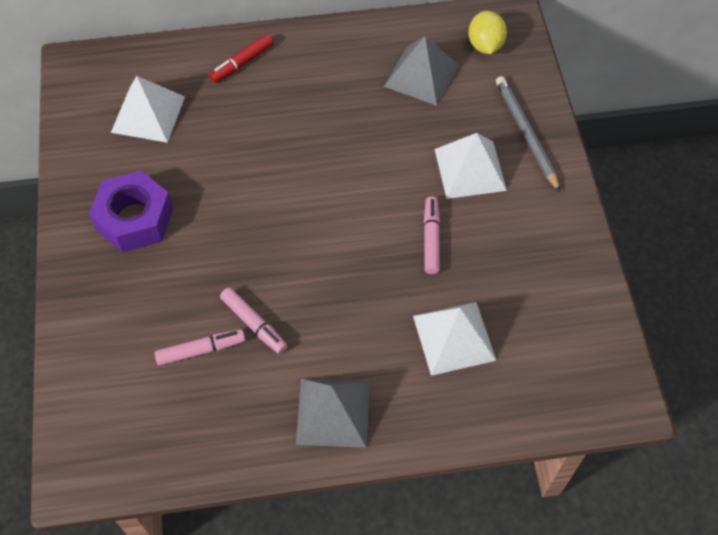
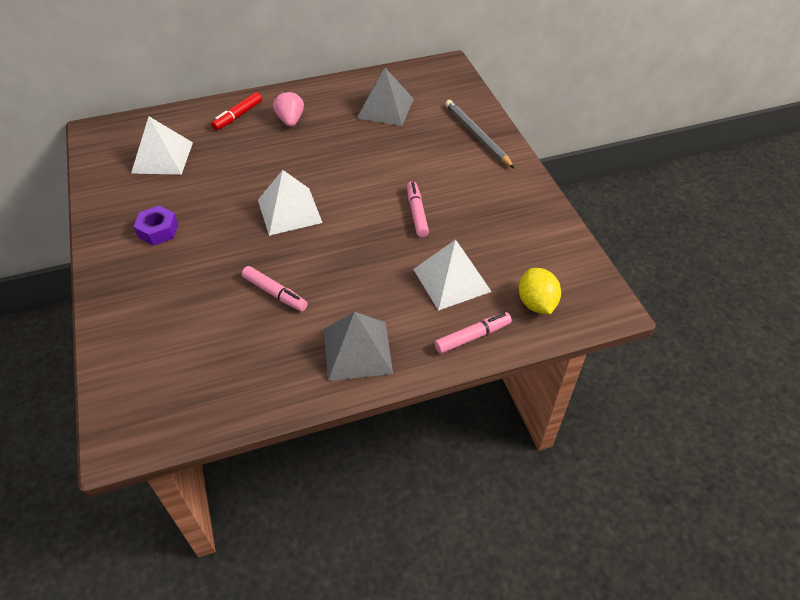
camera: 10 degrees left, 10 degrees down
(134, 219) = (158, 230): purple nut -> purple nut, size x0.59
(201, 350) = (229, 319): pink marker -> pink marker (472, 337)
(303, 79) = (290, 120): none -> pink strawberry
(470, 169) = (438, 163): white pyramid -> white pyramid (289, 211)
(485, 45) = (431, 85): yellow lemon -> yellow lemon (536, 303)

